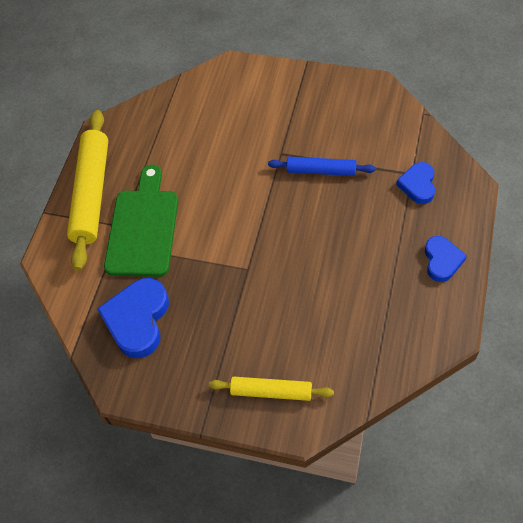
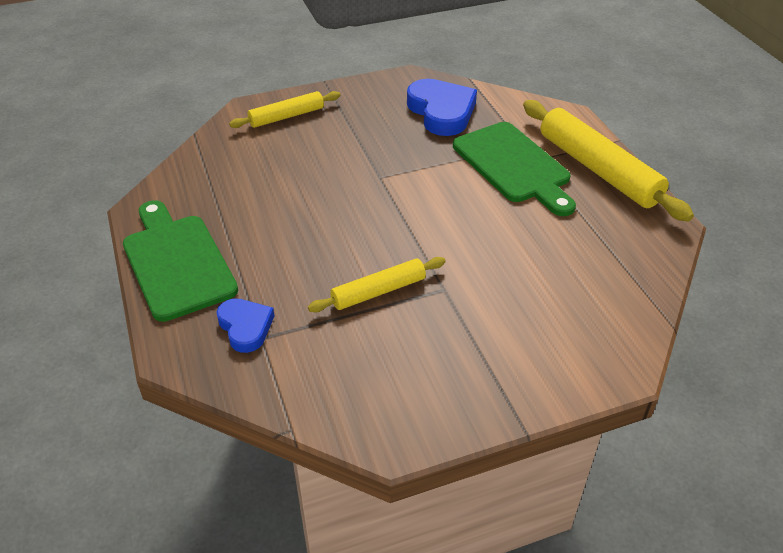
camera: 140 degrees right, 15 degrees down
(321, 171) = (378, 291): blue rolling pin -> yellow rolling pin
(442, 260) = (177, 262): blue heart -> green cutting board

